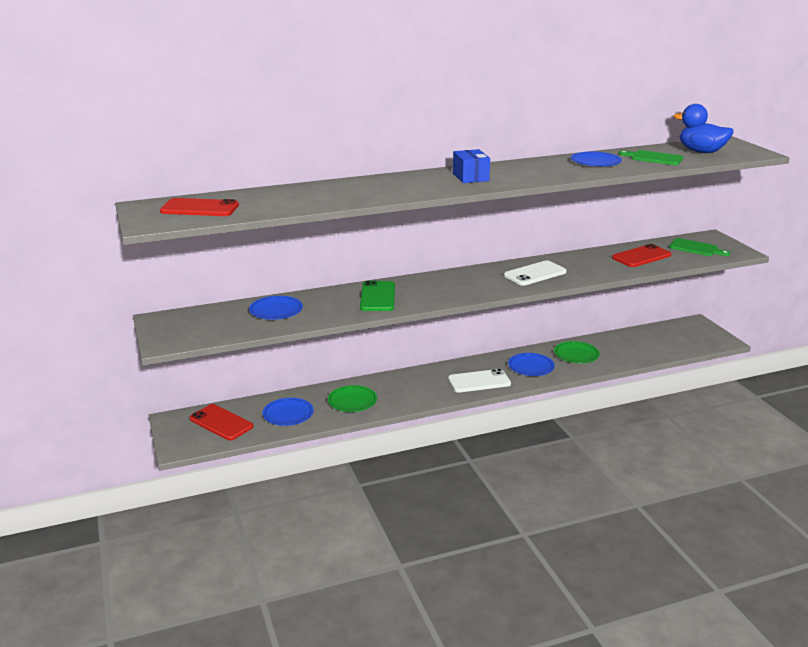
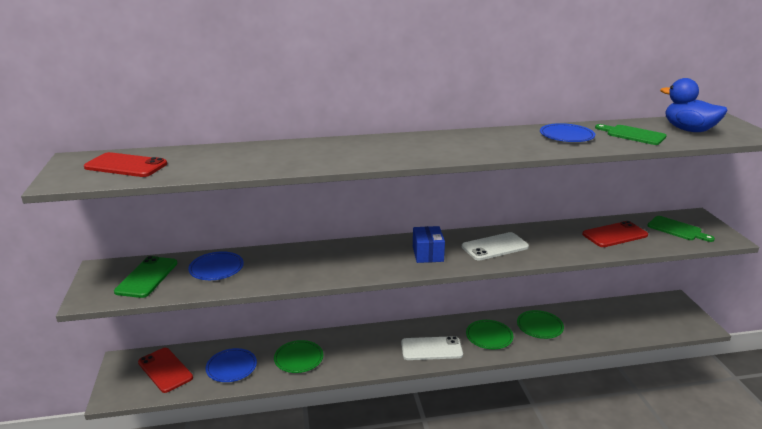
camera: 10 degrees right, 0 degrees up
(377, 297) = (323, 261): green phone -> green phone (147, 277)
(470, 177) = (423, 146): blue box -> blue box (427, 254)
(531, 367) = (489, 336): blue plate -> green plate

